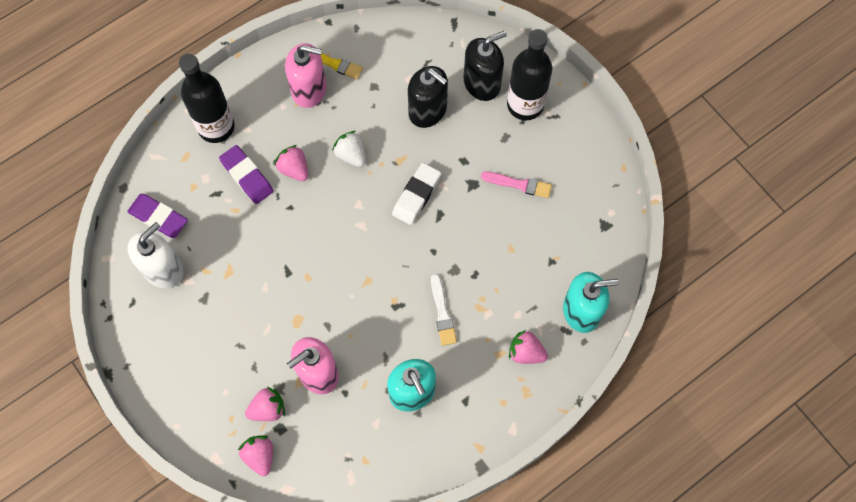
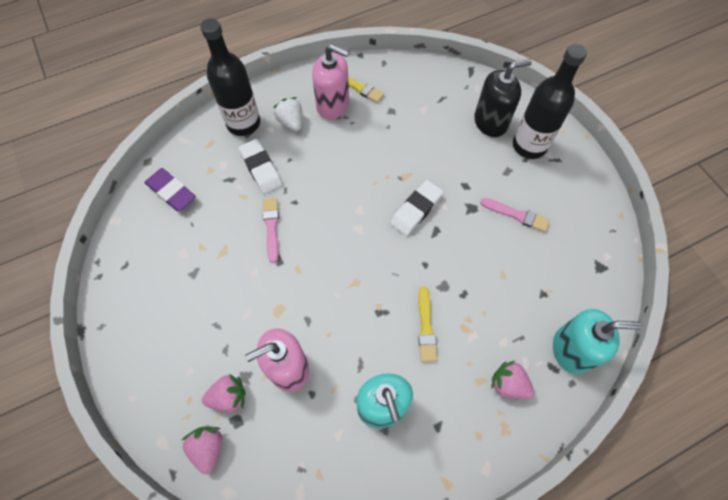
camera: 10 degrees right, 5 degrees down
(163, 269) = (162, 239): white soap dispenser -> none
(247, 176) = (261, 168): purple eraser -> white eraser
(272, 238) = (271, 227): none -> pink brush
(294, 169) = (305, 169): pink strawberry -> none
(351, 155) = (360, 164): white strawberry -> white strawberry (291, 122)
(427, 110) = (437, 137): black soap dispenser -> none
(442, 313) = (426, 327): white brush -> yellow brush

